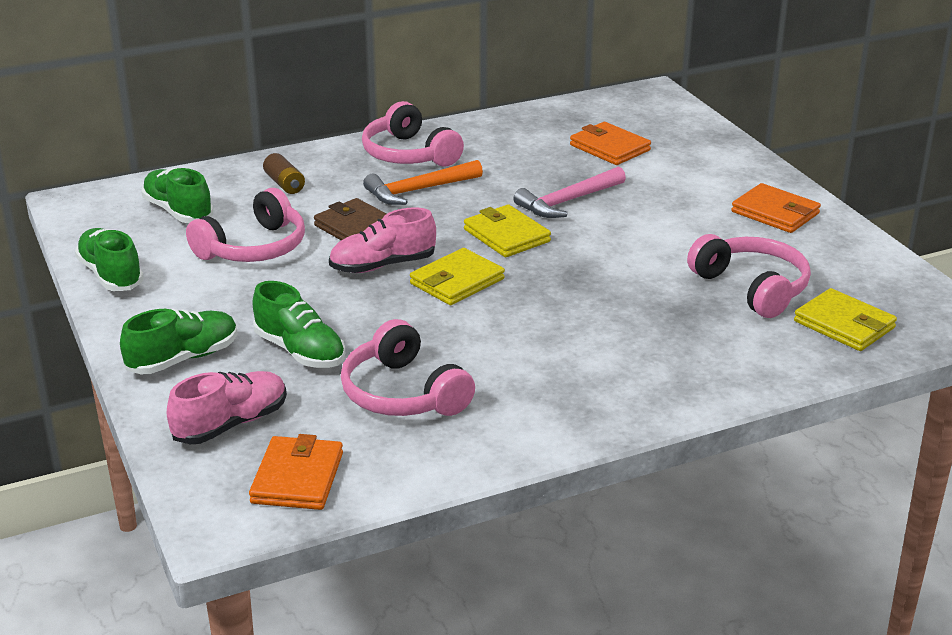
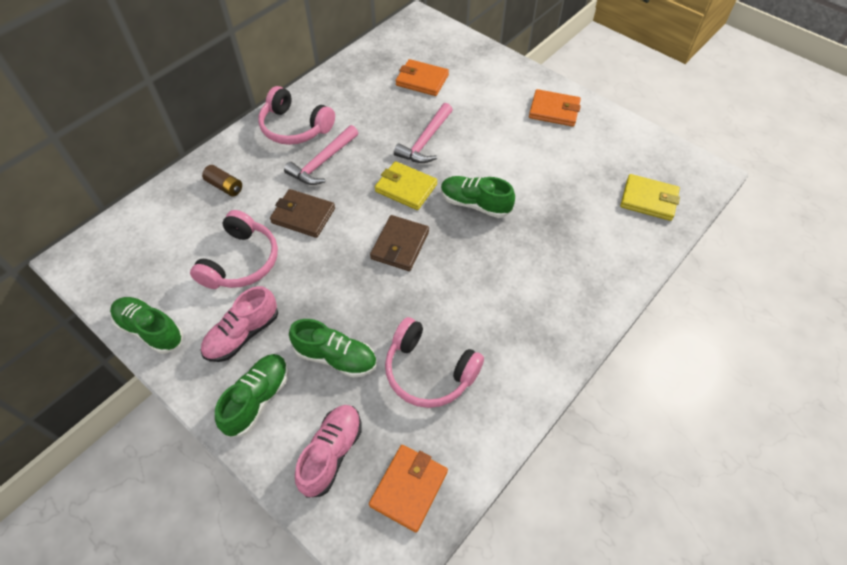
camera: 25 degrees left, 25 degrees up
(178, 211) = (162, 242): green shoe -> green shoe (475, 204)
(297, 478) = (409, 488): orange wallet -> orange wallet turned 45 degrees clockwise
(382, 265) = (342, 247): pink shoe -> pink shoe (243, 334)
(418, 190) = (322, 162): orange hammer -> pink hammer
(457, 281) = (400, 245): yellow wallet -> brown wallet
(752, 287) = (580, 185): pink headphones -> none

